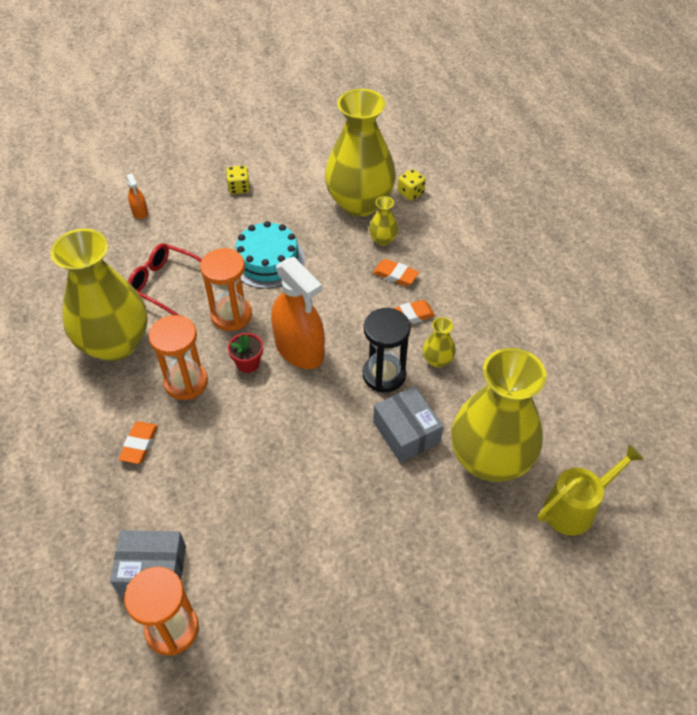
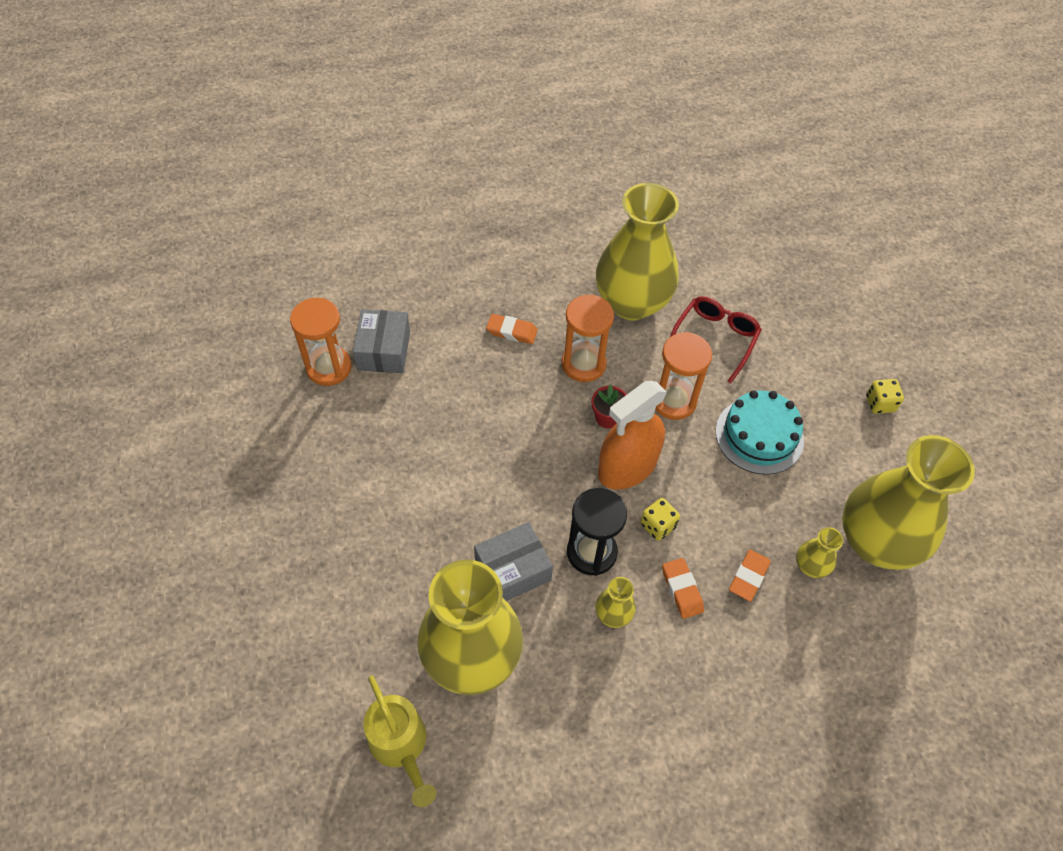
camera: 90 degrees right, 5 degrees up
(140, 212) = (822, 308): orange spray bottle -> none
(410, 193) = (908, 609): yellow dice -> yellow dice (657, 525)

